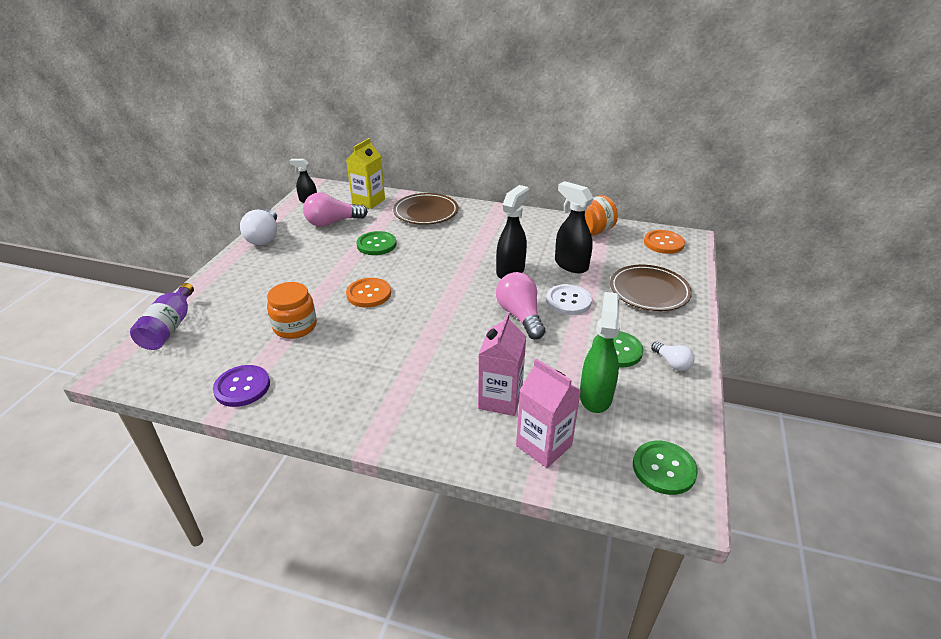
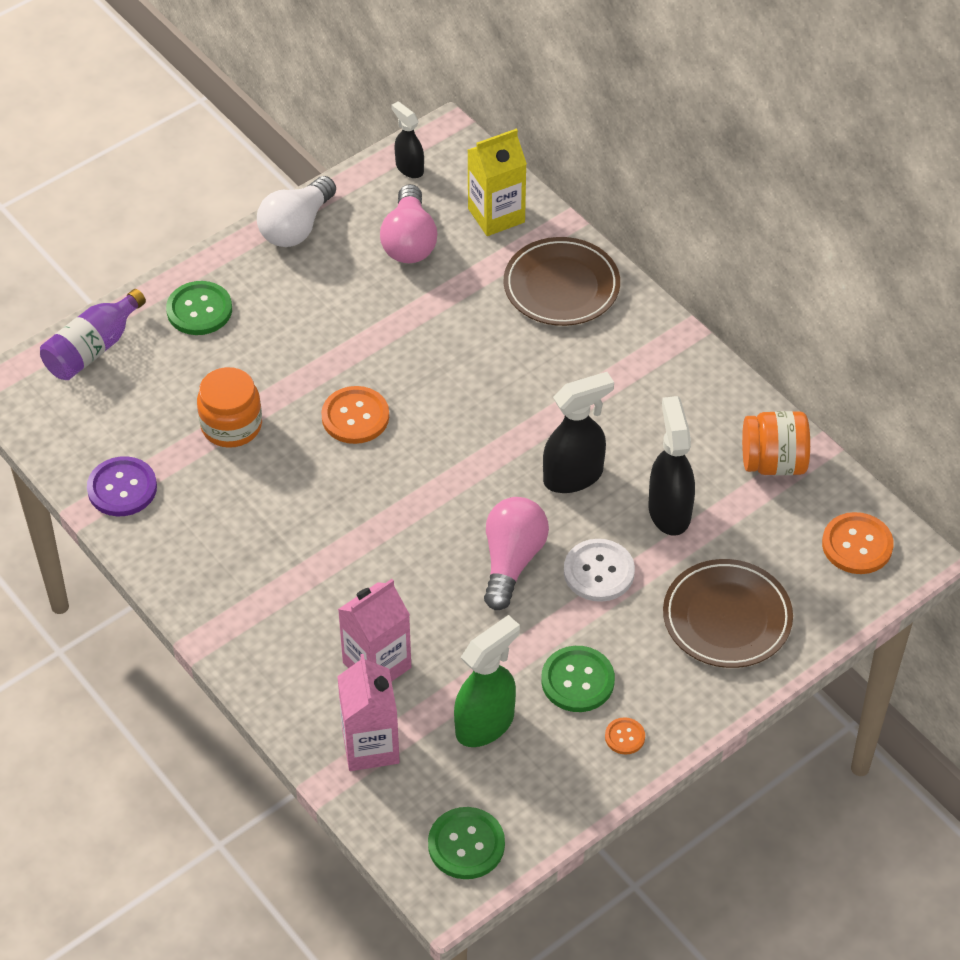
camera: 35 degrees right, 15 degrees up
(332, 222) = (409, 241): pink light bulb -> pink light bulb turned 105 degrees counterclockwise
(376, 244) = (435, 323): green button -> green button (199, 310)
(672, 363) = (625, 737): white light bulb -> orange button

